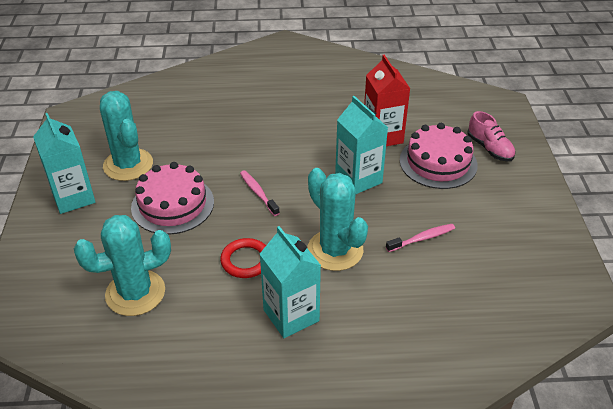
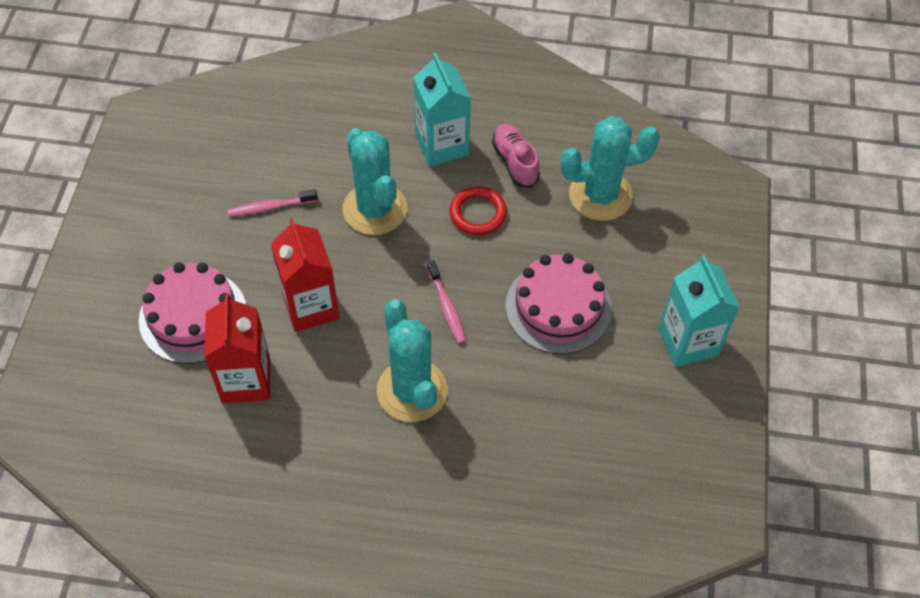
camera: 170 degrees left, 15 degrees up
(128, 165) = (619, 389): turquoise cactus -> turquoise cactus (412, 391)
(358, 179) = (310, 307): turquoise carton -> red carton
(489, 148) = (108, 328): pink shoe -> pink shoe (515, 162)

